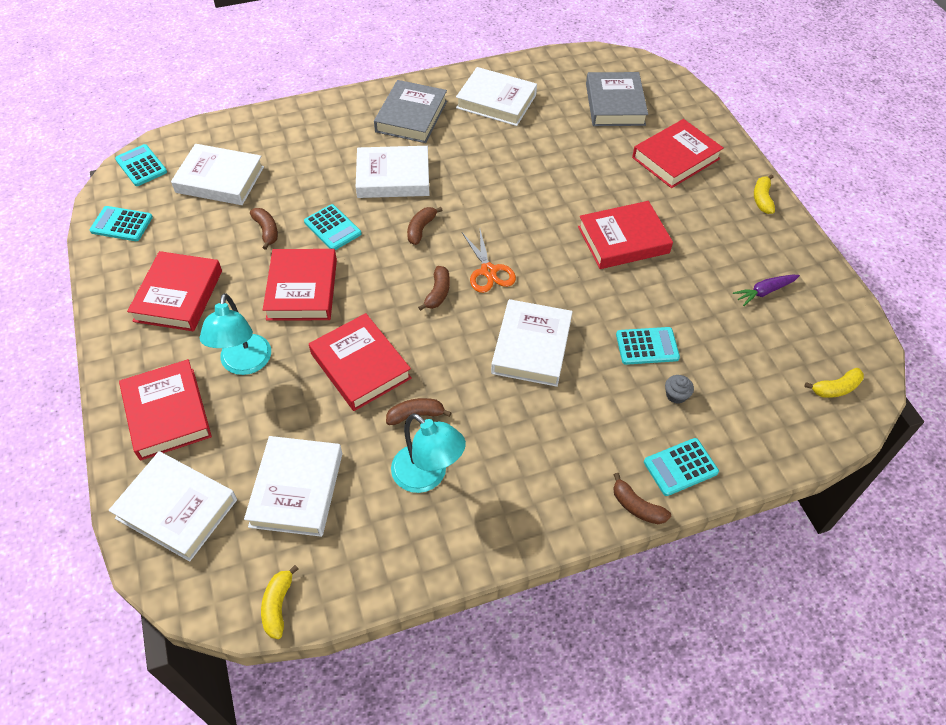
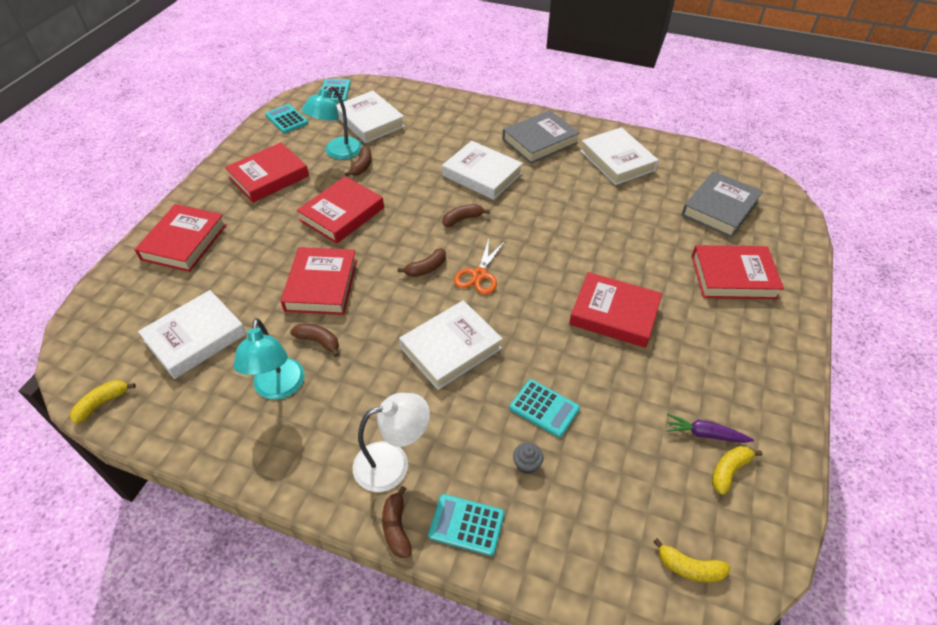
camera: 40 degrees right, 5 degrees down
(177, 509) = (124, 302): white book -> none
(244, 364) = (257, 240): turquoise lamp -> turquoise lamp (337, 152)
(332, 228) = (404, 186): turquoise calculator -> none
(584, 464) = (393, 463): none -> white lamp
(762, 199) = (787, 355): yellow banana -> yellow banana (729, 471)

